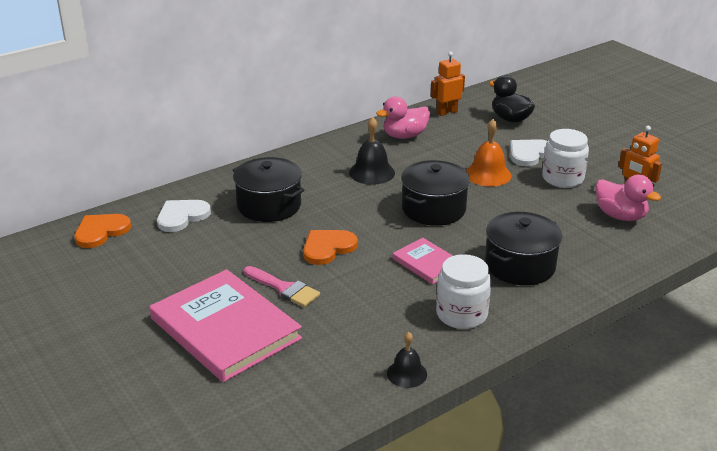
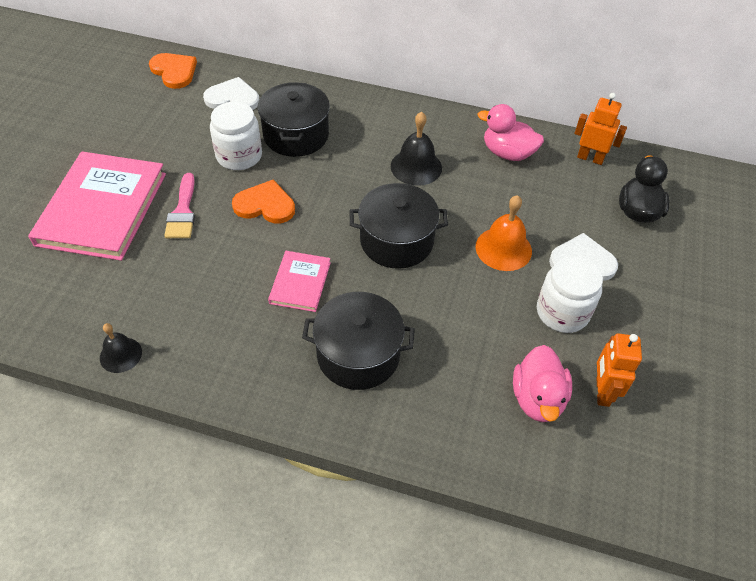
camera: 50 degrees right, 20 degrees up
(101, 231) = (174, 71): orange heart -> orange heart turned 45 degrees clockwise
(461, 314) = (238, 349): white jar -> white jar (239, 156)

